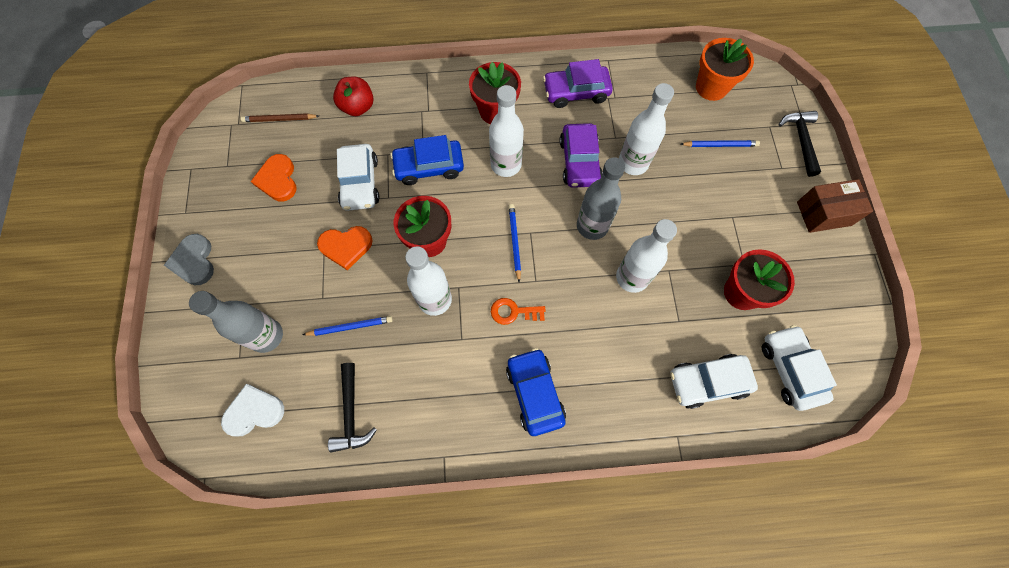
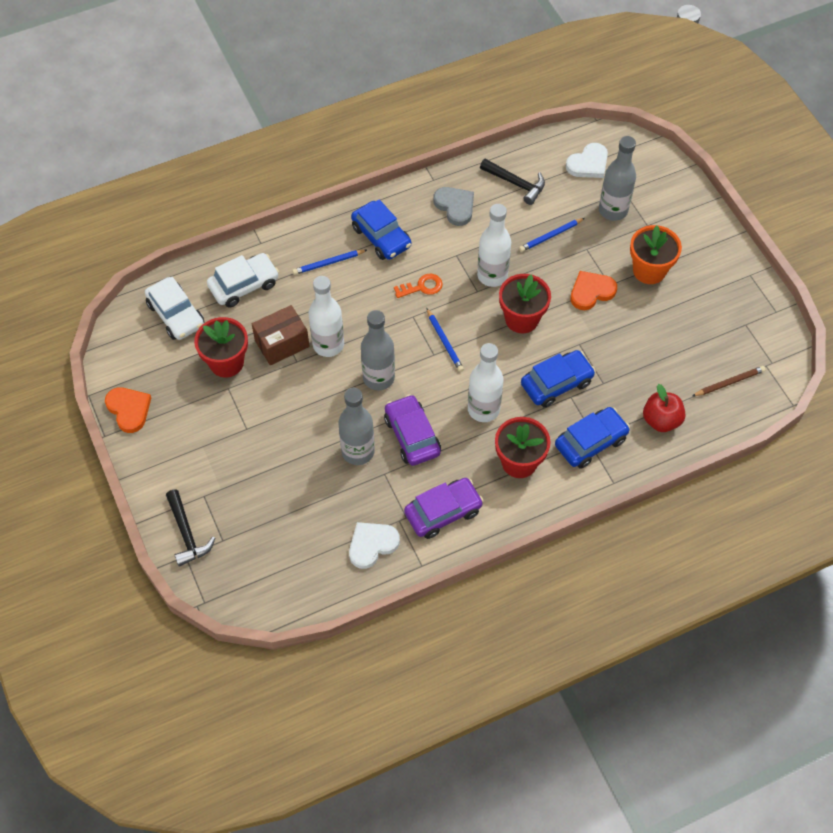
camera: 160 degrees right, 10 degrees down
(194, 261) = (711, 241): grey heart -> grey heart (455, 206)
(278, 180) = (689, 327): orange heart -> orange heart (129, 410)
(351, 413) = (516, 184): black hammer -> black hammer turned 150 degrees clockwise
(360, 183) = (612, 348): white car -> none
(427, 108) = (590, 442): none -> blue car
(633, 163) = (358, 451): white bottle -> grey bottle
(643, 85) = (372, 545): none -> white heart
(711, 87) = (295, 568): orange flower pot -> orange flower pot (649, 270)
(720, 145) = (272, 500): blue pencil -> blue pencil (328, 263)
(823, 213) = (156, 460): brown box -> brown box (282, 343)

